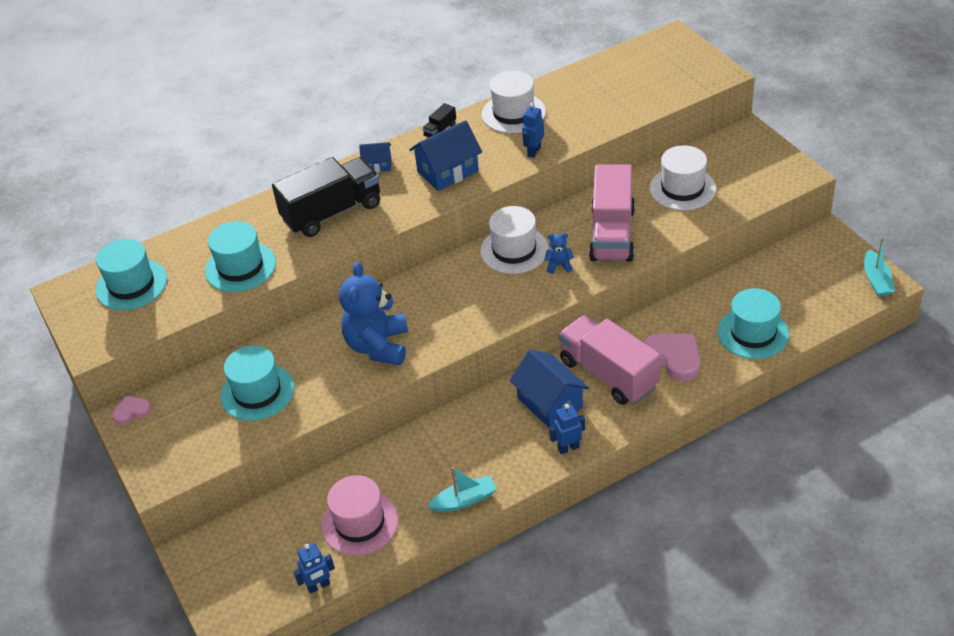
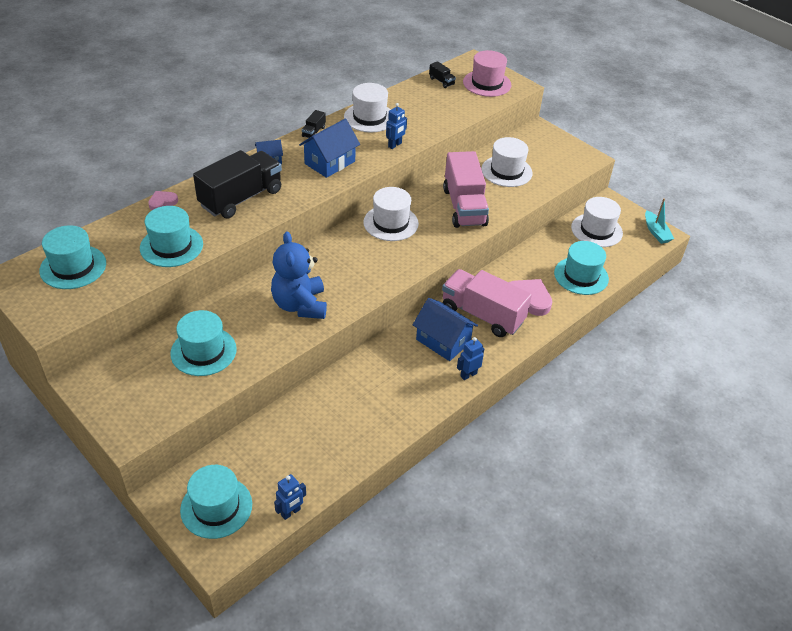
camera: 20 degrees left, 0 degrees up
(132, 411) = (90, 378): pink heart -> pink heart (162, 202)
(241, 570) = (216, 507): none -> turquoise hat
(359, 522) = (312, 454): pink hat -> pink hat (487, 83)
(464, 500) = (396, 425): turquoise boat -> none
(534, 152) = (395, 145): blue robot -> blue robot turned 150 degrees counterclockwise
(559, 265) = (430, 232): blue teddy bear -> none
(620, 65) = (441, 81): none -> black truck
(794, 272) = (596, 230): none -> white hat

